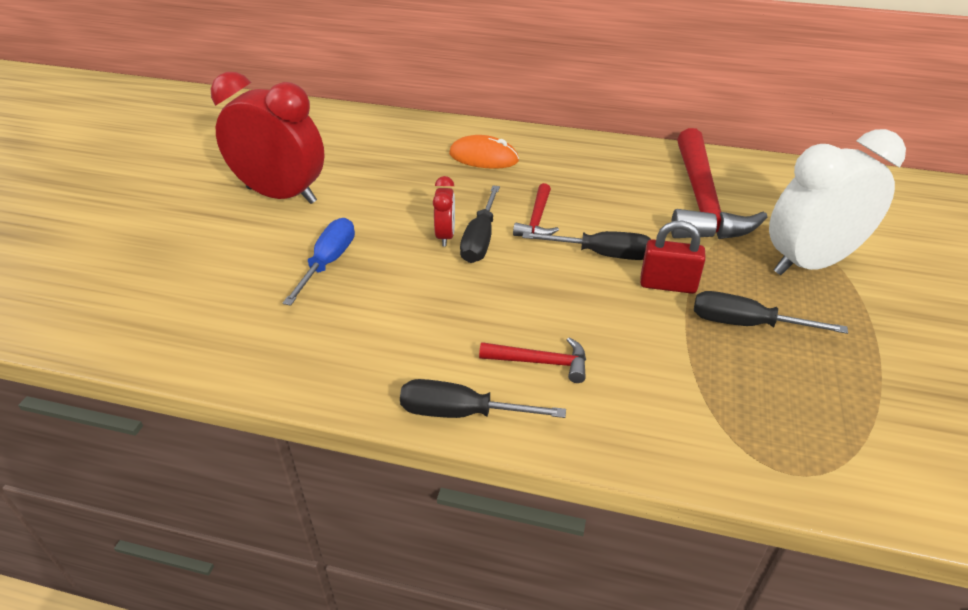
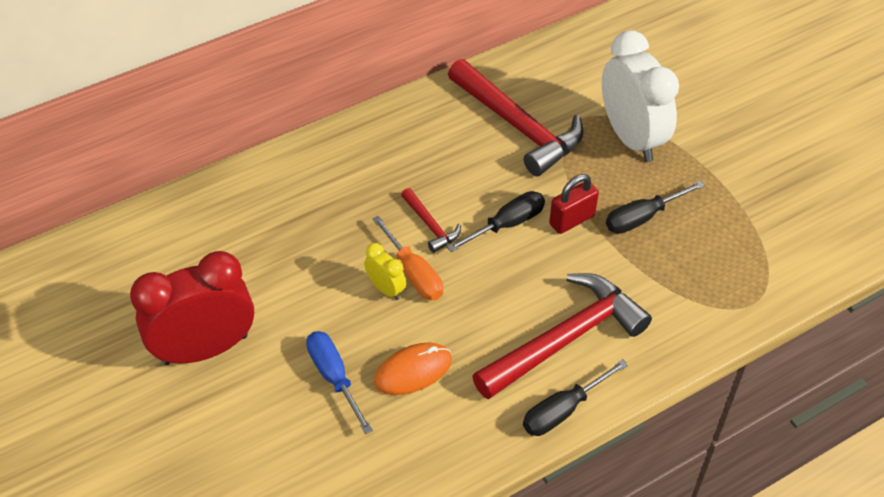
camera: 45 degrees left, 10 degrees up
(445, 236) = (386, 289): red clock -> yellow clock
(480, 239) = (413, 273): black screwdriver -> orange screwdriver
(483, 157) = (316, 191): orange mouse -> orange mouse (413, 371)
(540, 362) = (565, 339): red hammer -> red hammer, size x2.16
(810, 263) = (631, 138): white clock -> white clock turned 135 degrees clockwise

